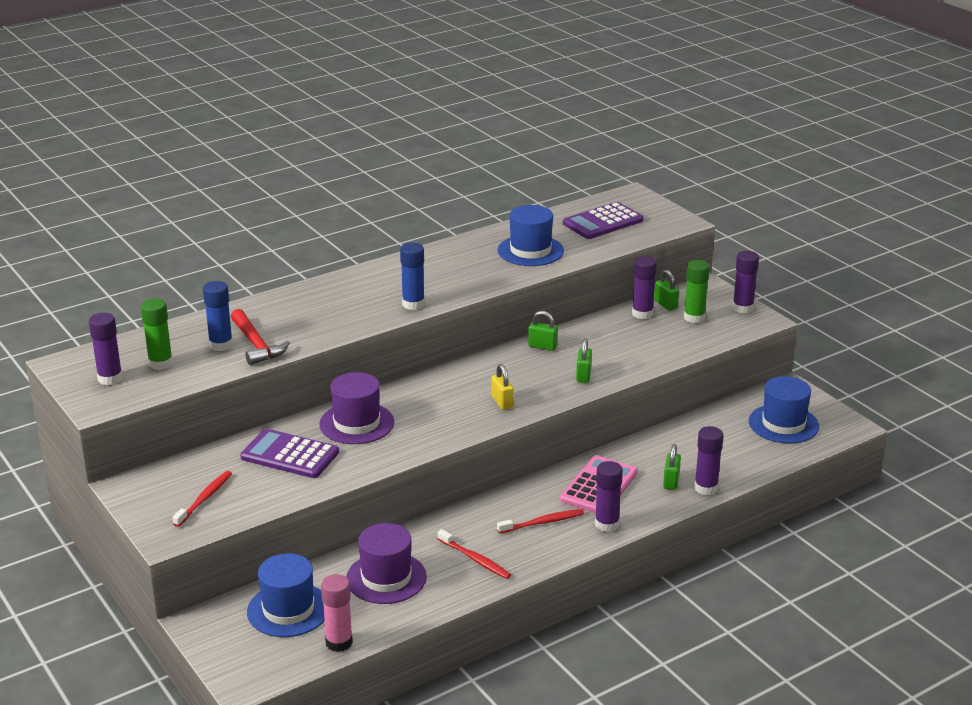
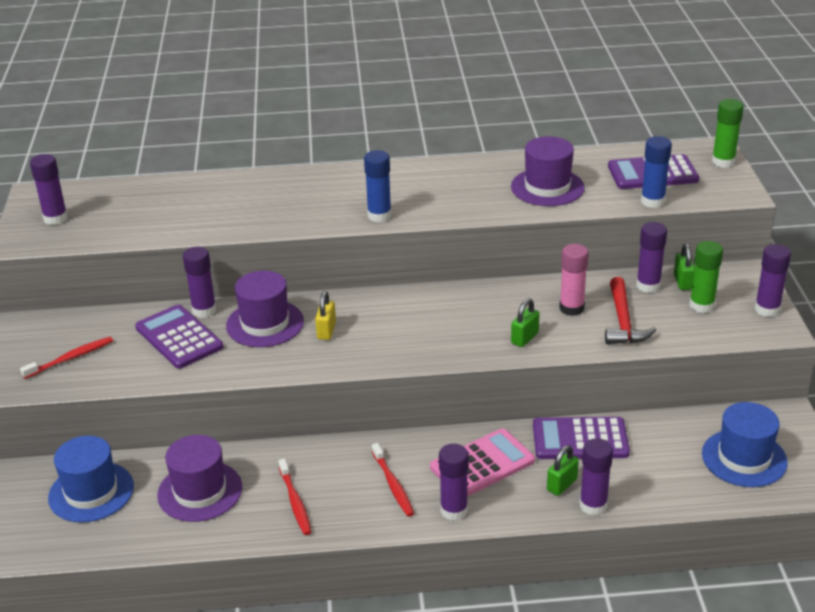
camera: 30 degrees right, 5 degrees up
(160, 363) = (108, 215): green glue stick -> green glue stick (723, 162)
(221, 345) = (173, 211): blue glue stick -> blue glue stick (652, 201)
(256, 344) = (202, 219): red hammer -> red hammer (623, 321)
(290, 428) = (204, 310): none -> purple glue stick
(339, 642) = (102, 543): pink glue stick -> pink glue stick (571, 308)
(502, 402) = (418, 343): yellow padlock -> yellow padlock (326, 331)
(530, 251) = (547, 187): blue hat -> purple hat
(542, 346) = (512, 293): green padlock -> none
(543, 522) = (393, 485): red toothbrush -> red toothbrush turned 60 degrees clockwise
(657, 447) = (580, 439): none -> purple calculator

